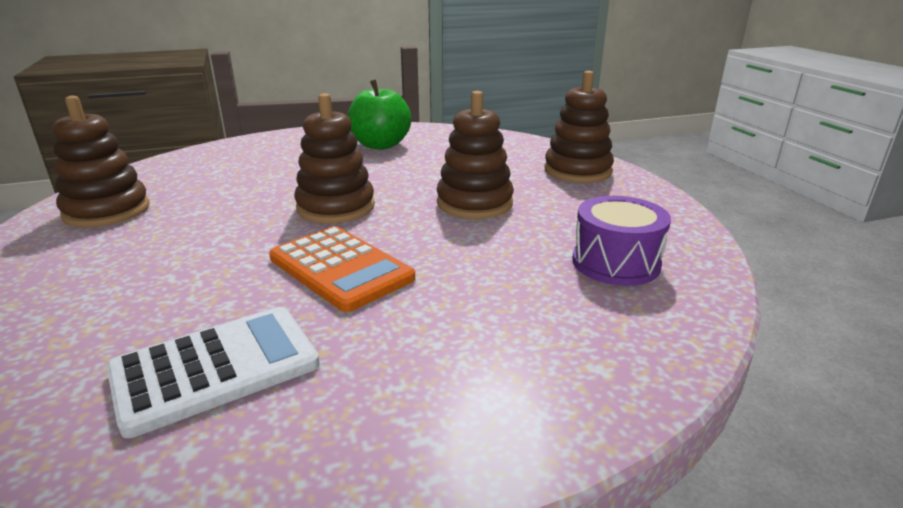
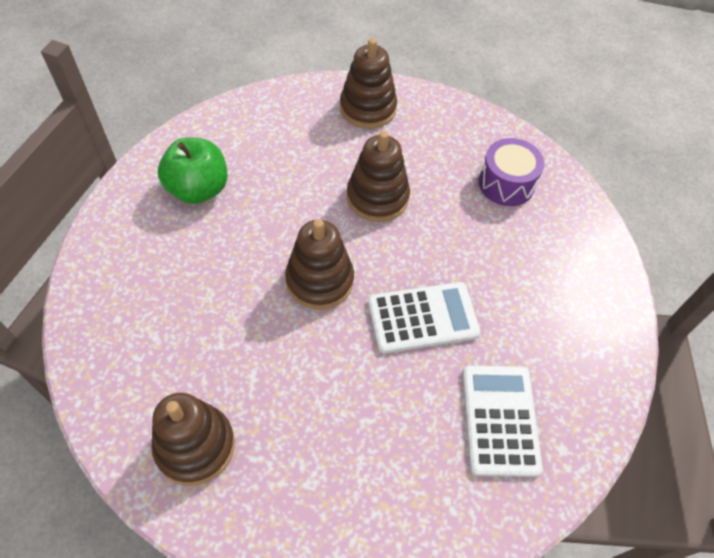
camera: 60 degrees left, 30 degrees up
(340, 268) = (422, 318): orange calculator -> white calculator

